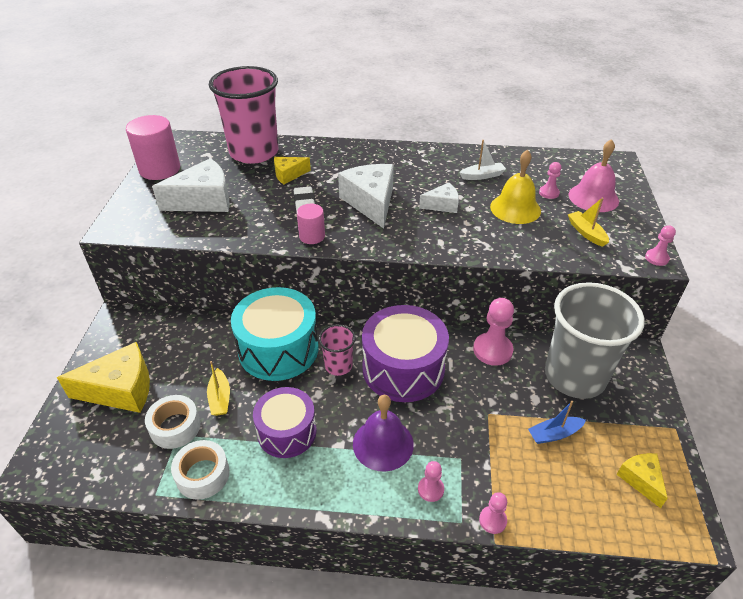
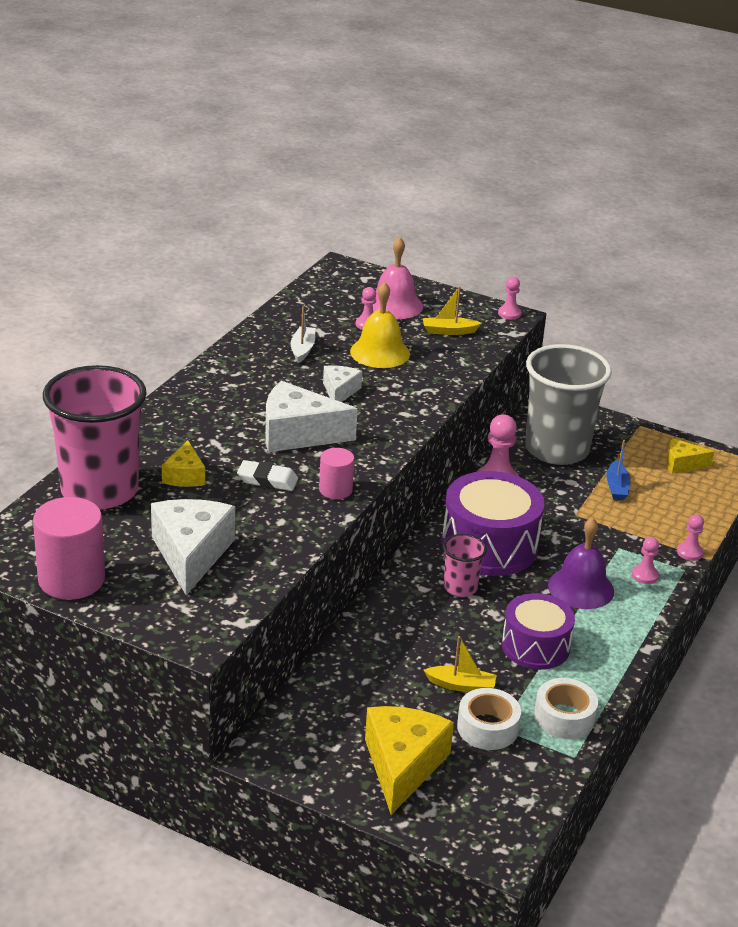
camera: 70 degrees left, 10 degrees down
(278, 349) = (408, 625): turquoise drum -> none

